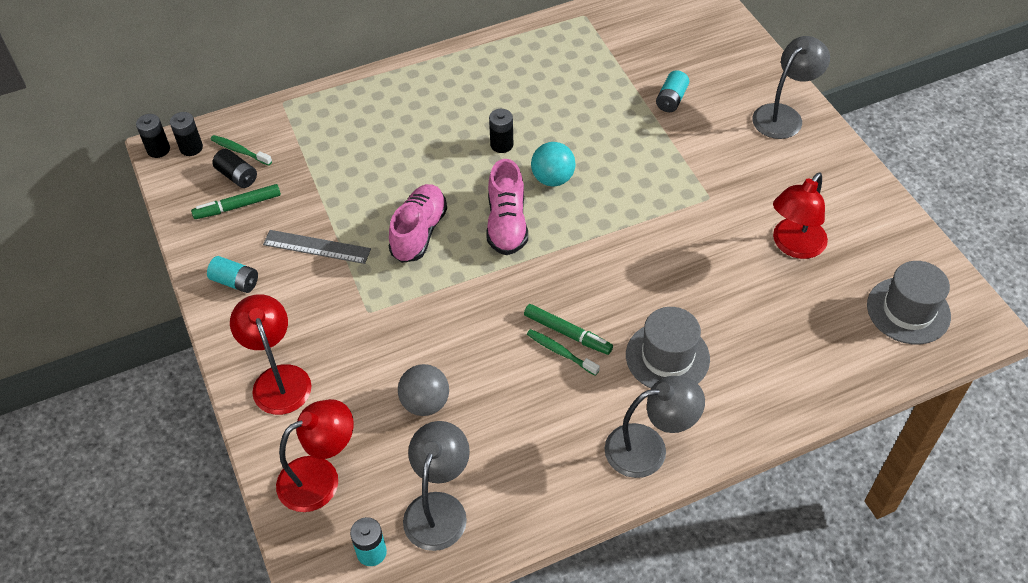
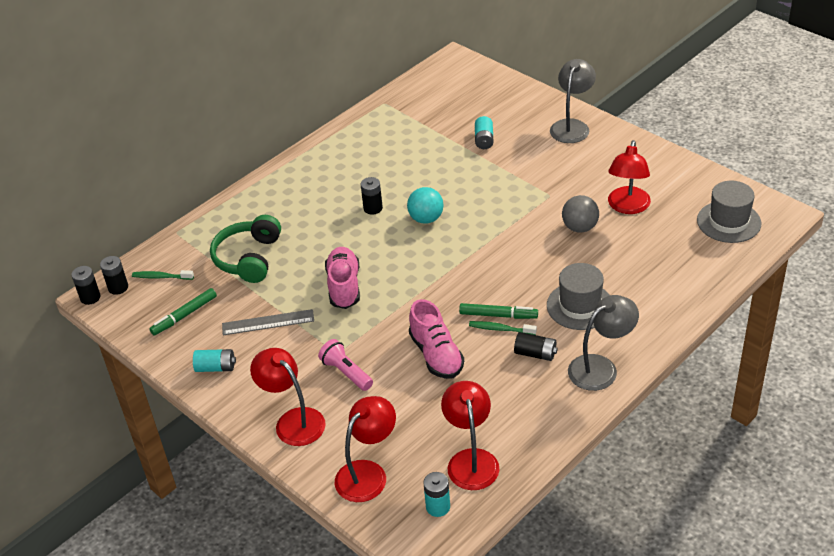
camera: 20 degrees left, 10 degrees down
(237, 176) = (170, 295): black battery -> black battery (535, 354)
(338, 160) = (248, 258): none -> green headphones
(364, 341) = (346, 373): none -> pink flashlight
(425, 403) = (419, 396): grey ball -> grey ball (580, 227)
(439, 508) = (471, 460): grey lamp -> red lamp
(507, 224) = (409, 259): pink shoe -> pink shoe (436, 355)

